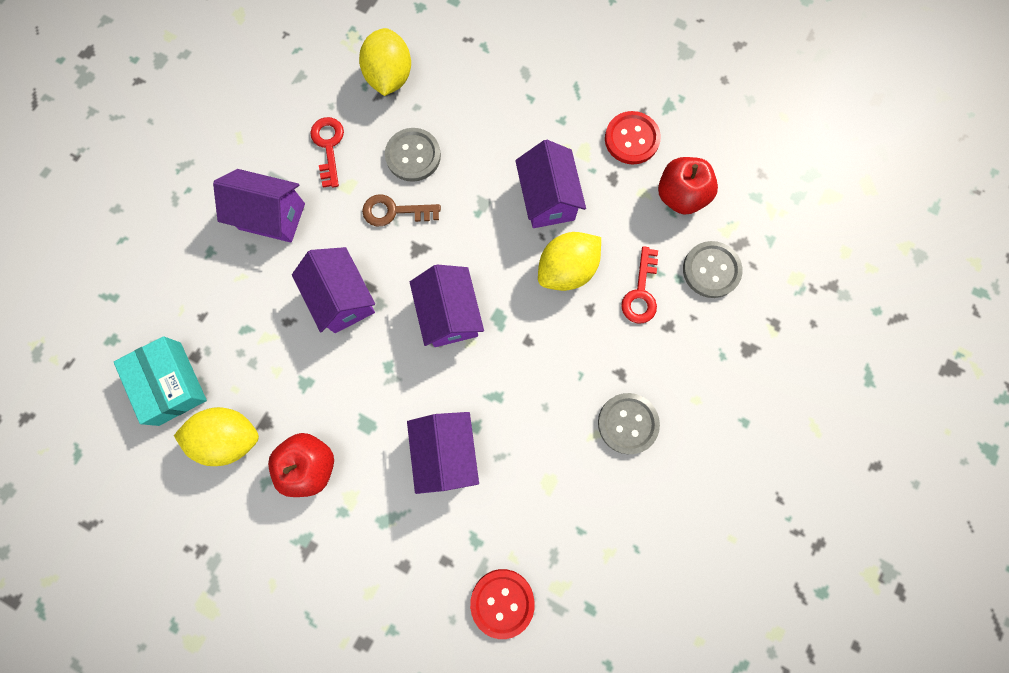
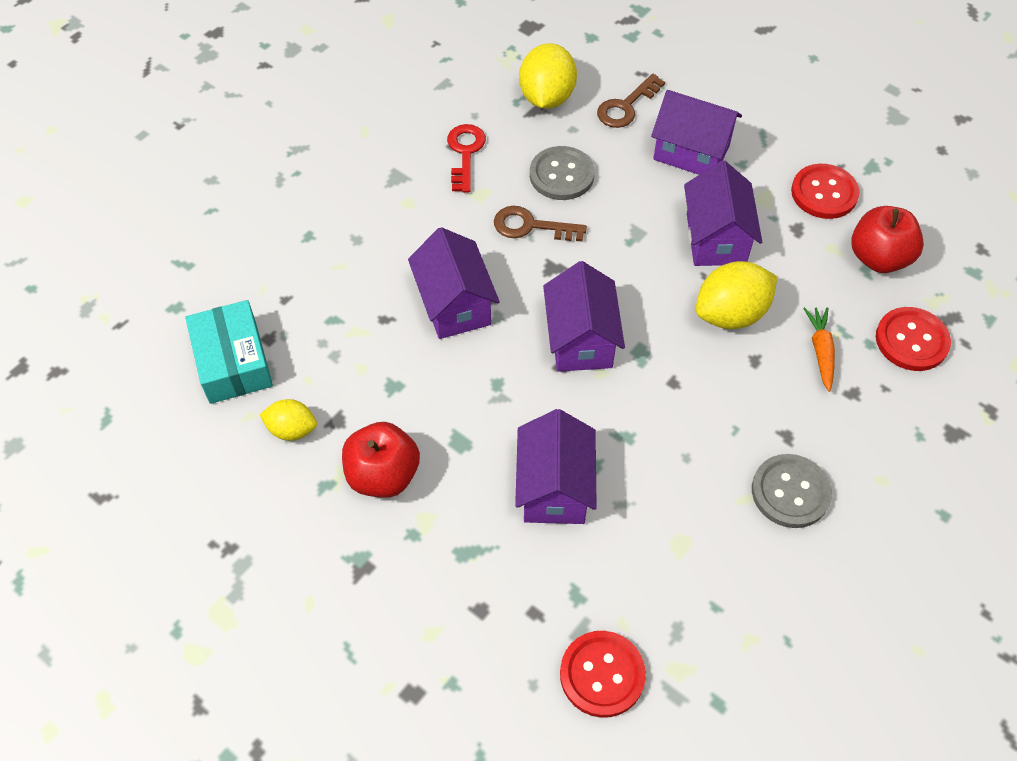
camera: 10 degrees right, 20 degrees down
(230, 437) = (292, 429): yellow lemon -> yellow lemon, size x0.59
(272, 216) = (387, 211): purple house -> purple house (691, 153)
(458, 76) = (626, 106): none -> brown key
(641, 292) = (820, 351): red key -> orange carrot
(711, 270) = (911, 340): grey button -> red button

